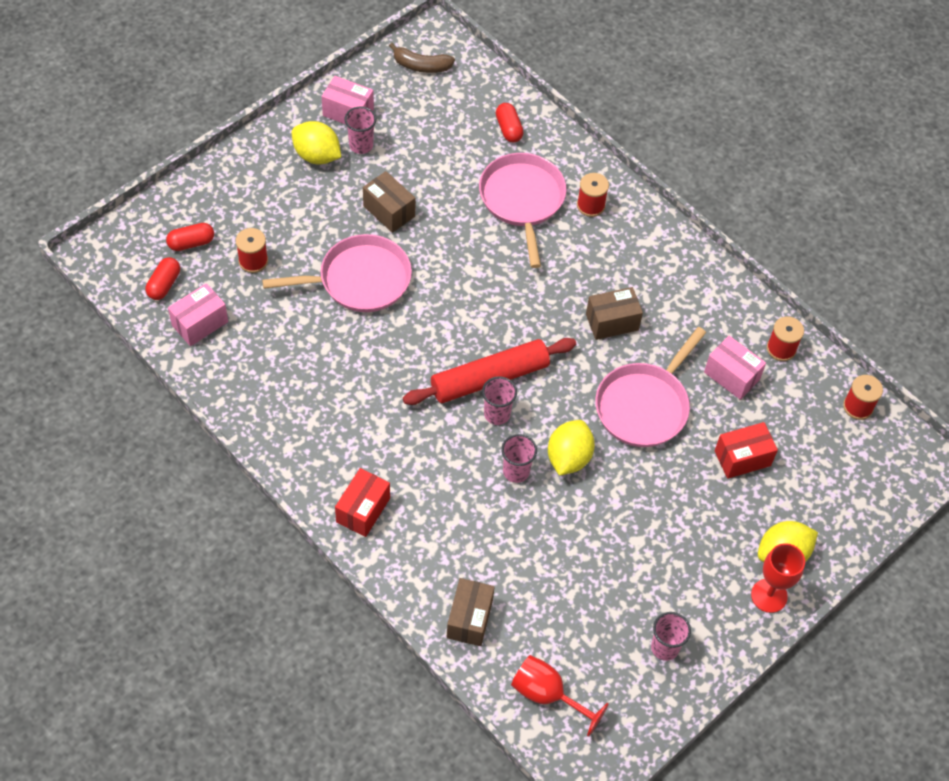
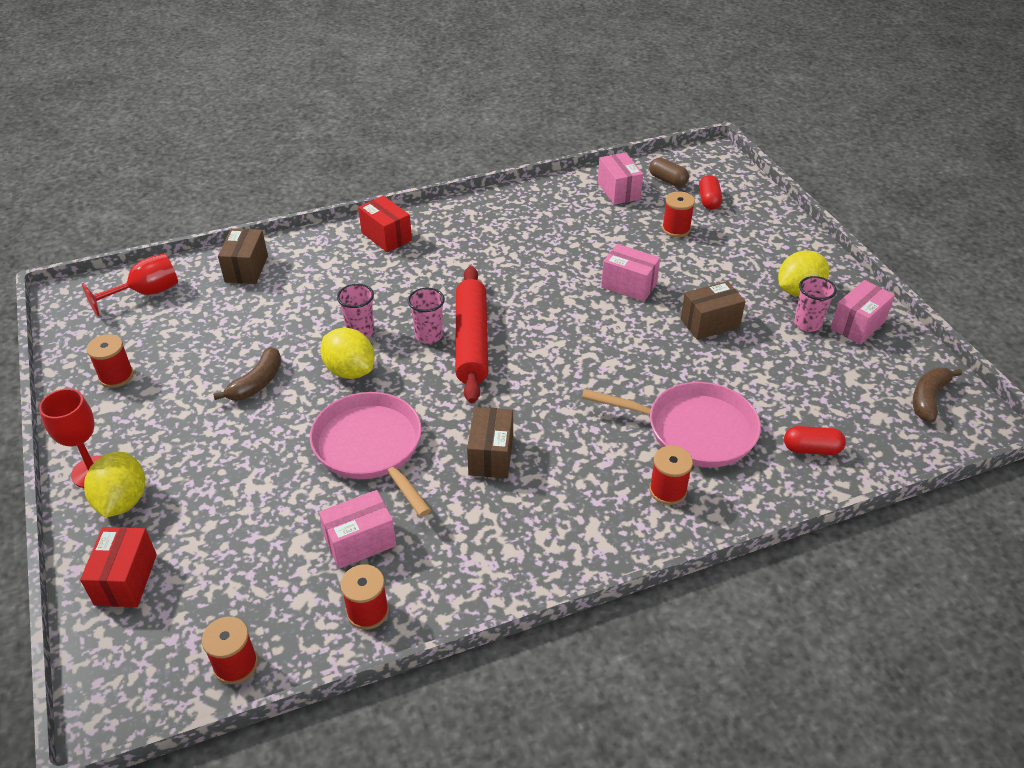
camera: 115 degrees right, 15 degrees down
(164, 284) = (667, 180): red capsule -> brown capsule
(360, 280) = (629, 285): pink pan -> pink box
(469, 619) = (246, 269): brown box -> brown box turned 60 degrees clockwise
(617, 524) = (257, 383): none -> brown banana
(664, 647) = (116, 376): pink cup -> red spool
(742, 458) = (253, 510): red box -> red box (126, 579)

